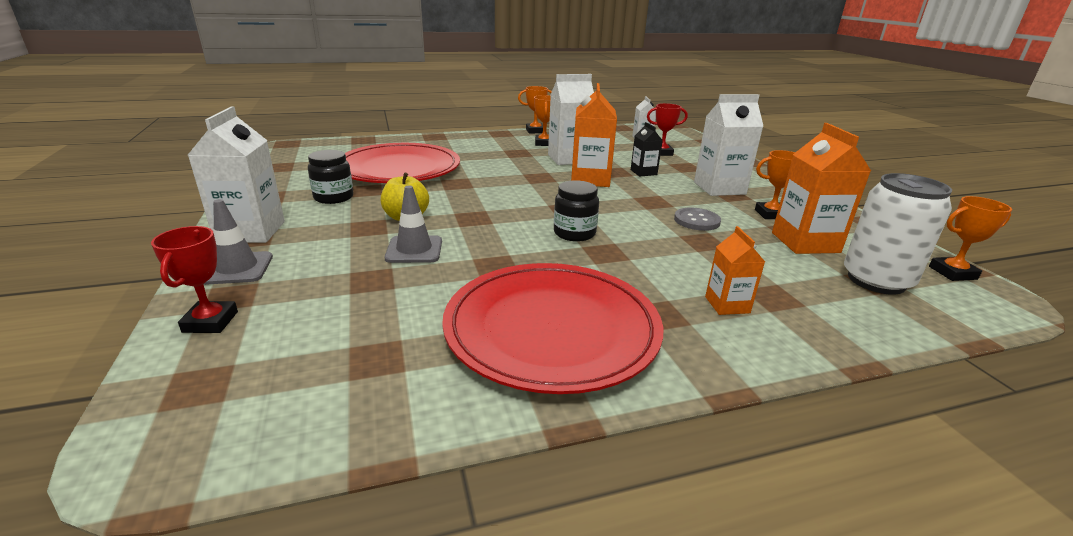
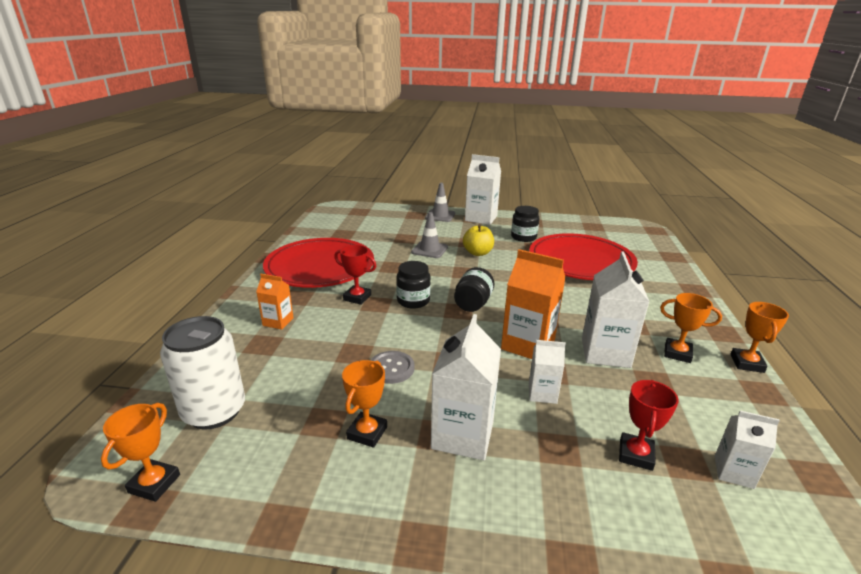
camera: 115 degrees right, 0 degrees up
(210, 322) = (398, 212): red trophy -> red trophy (357, 297)
(546, 205) = (473, 304): none -> black jar
(643, 172) = (542, 393): black carton -> white carton
(805, 242) = (298, 414): orange carton -> none

